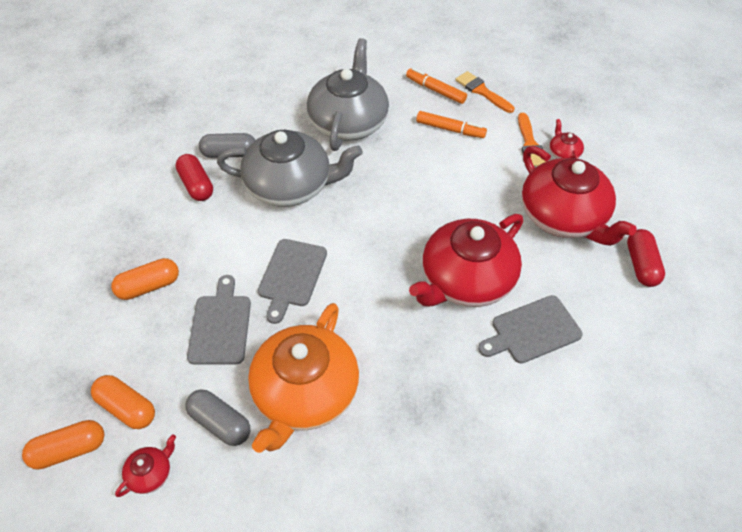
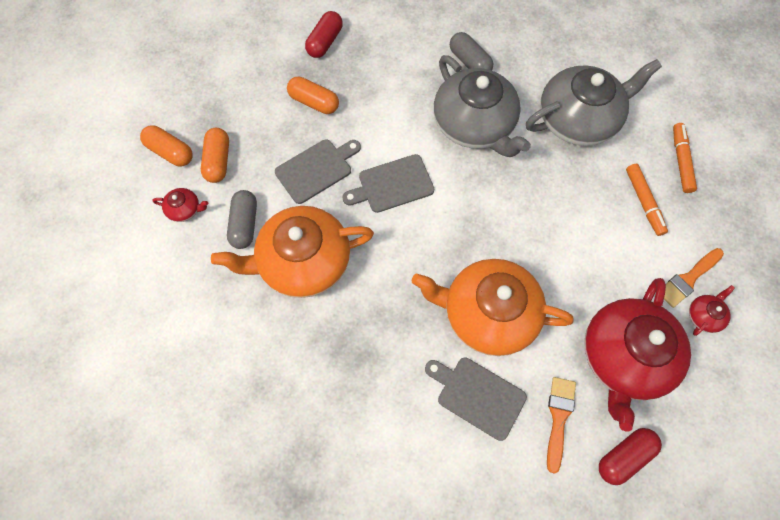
camera: 55 degrees right, 15 degrees up
(196, 185) = (421, 64): red capsule -> red capsule (325, 42)
(466, 280) = (488, 313): red teapot -> orange teapot
(482, 91) = (717, 200): orange brush -> orange brush (558, 417)

